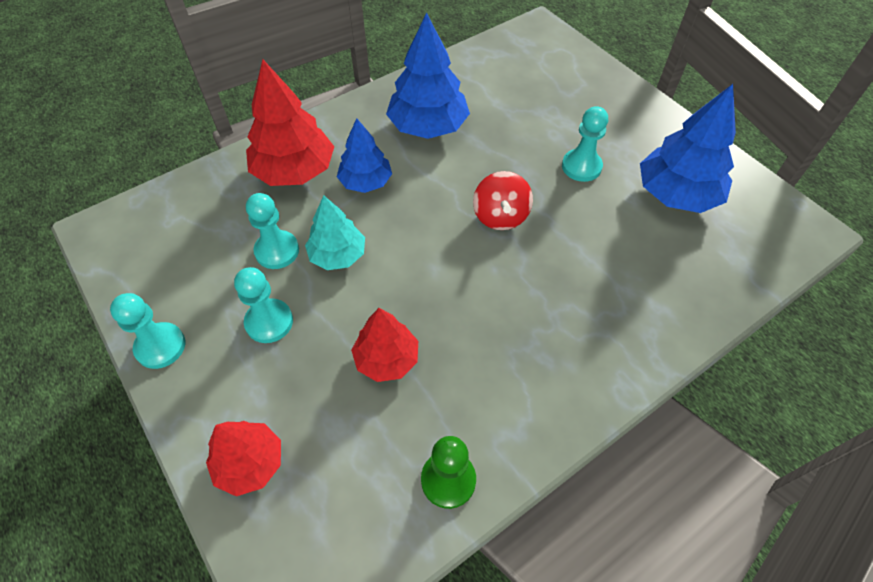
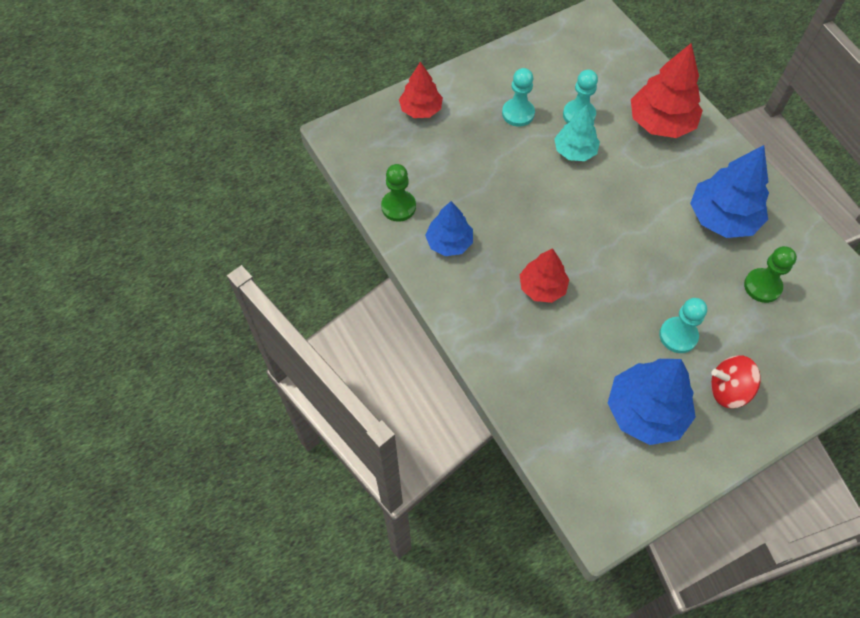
camera: 95 degrees right, 5 degrees up
(160, 346) = (502, 60): turquoise pawn -> none
(366, 182) = (650, 170): blue tree -> blue tree (449, 242)
(386, 359) = (485, 178): red tree -> red tree (542, 287)
(500, 216) = (615, 262): red spinning top -> red spinning top (728, 390)
(507, 103) = (762, 286): none -> green pawn

